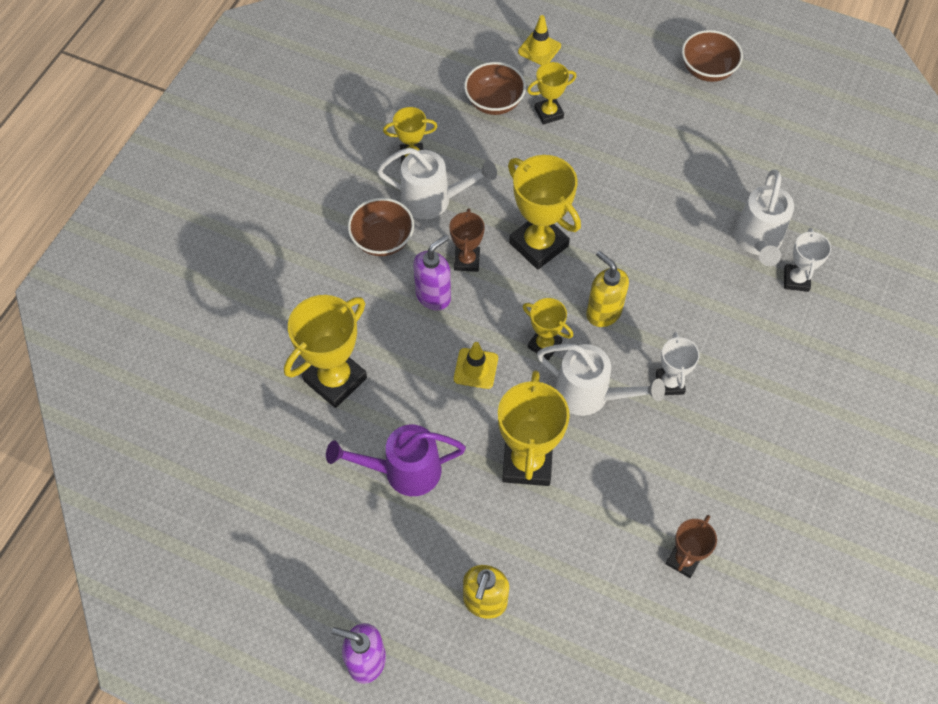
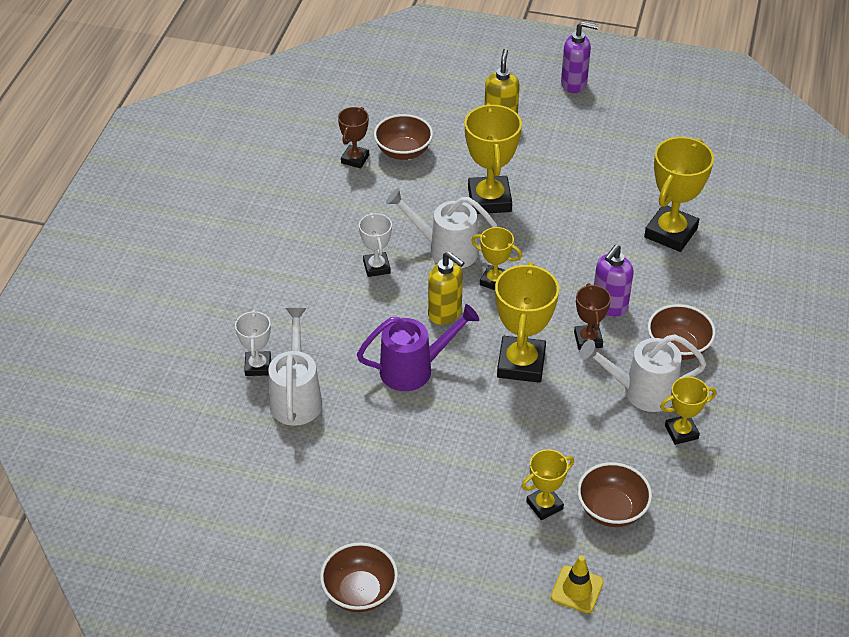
camera: 170 degrees right, 15 degrees down
(403, 471) = (588, 182): purple watering can -> purple watering can (414, 369)
(476, 368) = (551, 256): yellow traffic cone -> none
(538, 244) = (521, 364): yellow trophy -> yellow trophy turned 60 degrees clockwise
(620, 563) = (403, 151): none -> brown bowl

